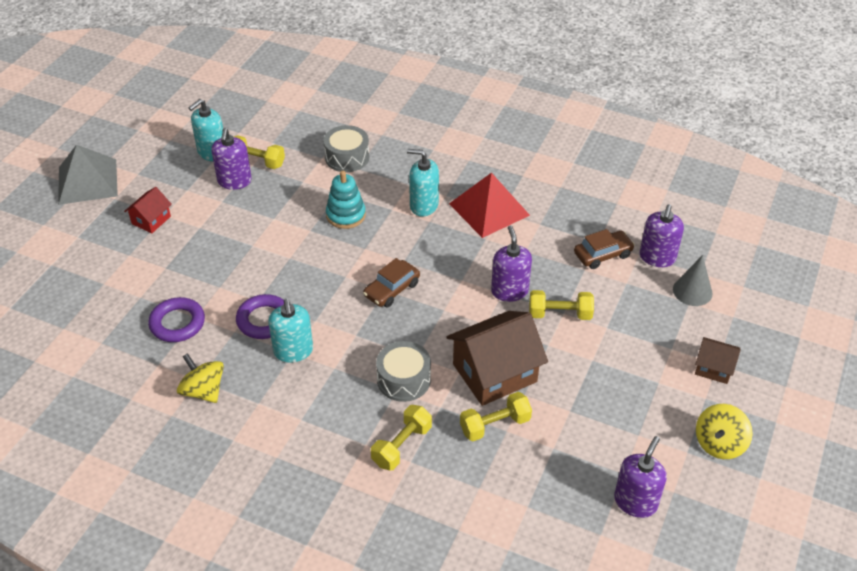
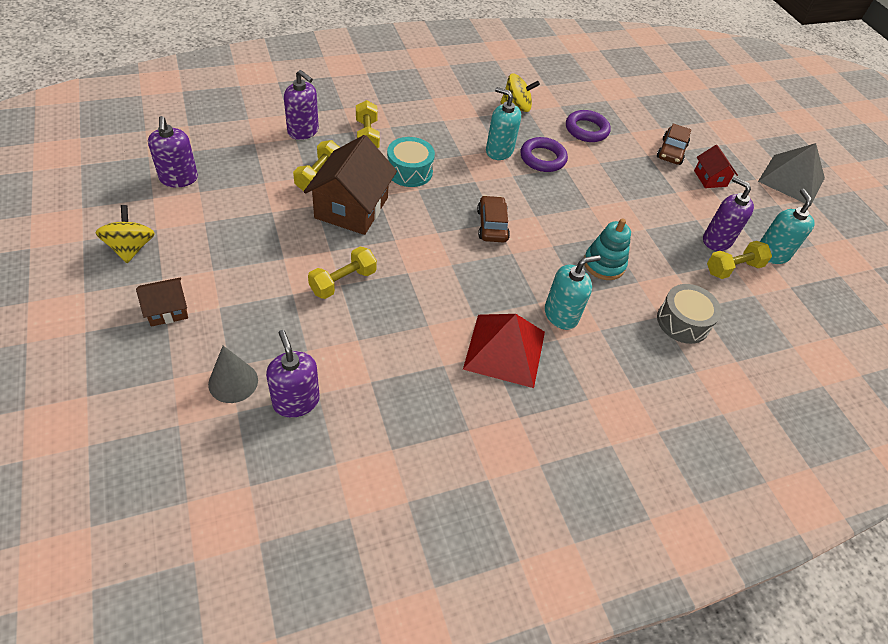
camera: 130 degrees right, 5 degrees up
(403, 379) = (409, 171): grey drum -> turquoise drum
(509, 291) = (403, 277): purple soap dispenser -> purple soap dispenser (303, 131)
(602, 254) = (354, 368): brown car -> brown car (671, 151)

